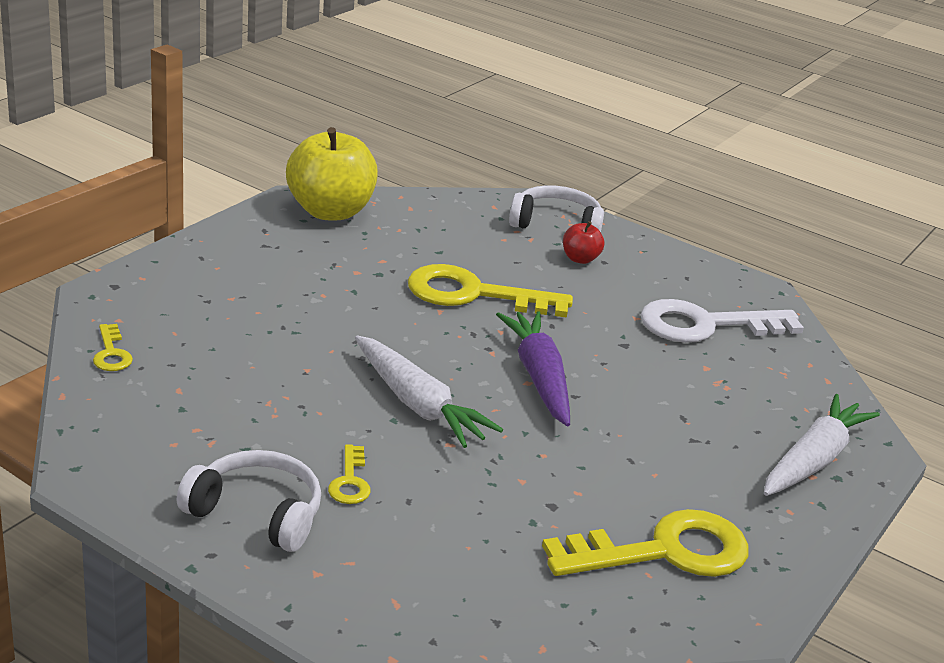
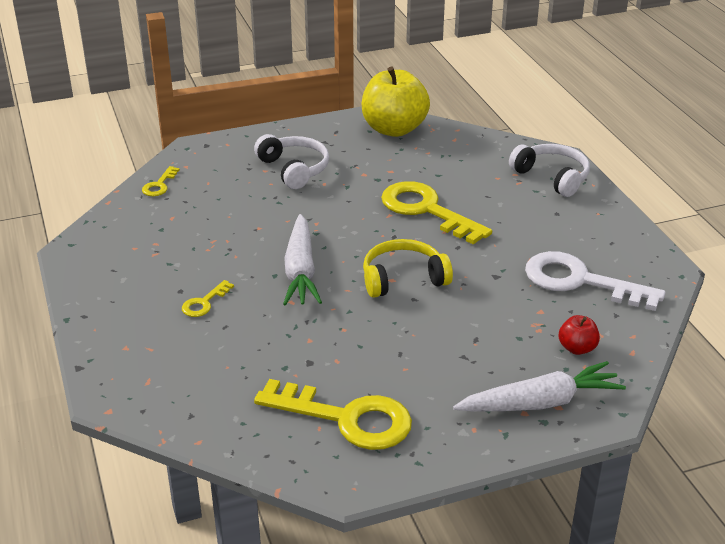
camera: 40 degrees right, 5 degrees up
(257, 513) = (132, 302): white headphones -> white headphones (294, 169)
(538, 377) = (403, 278): purple carrot -> yellow headphones
(580, 259) = (539, 206): red apple -> red apple (577, 348)

